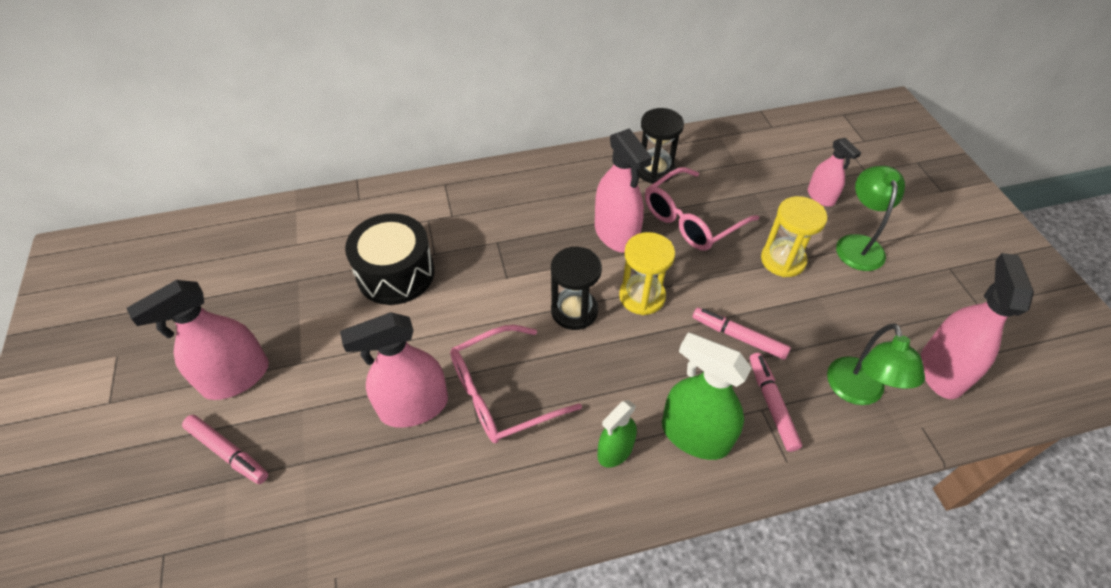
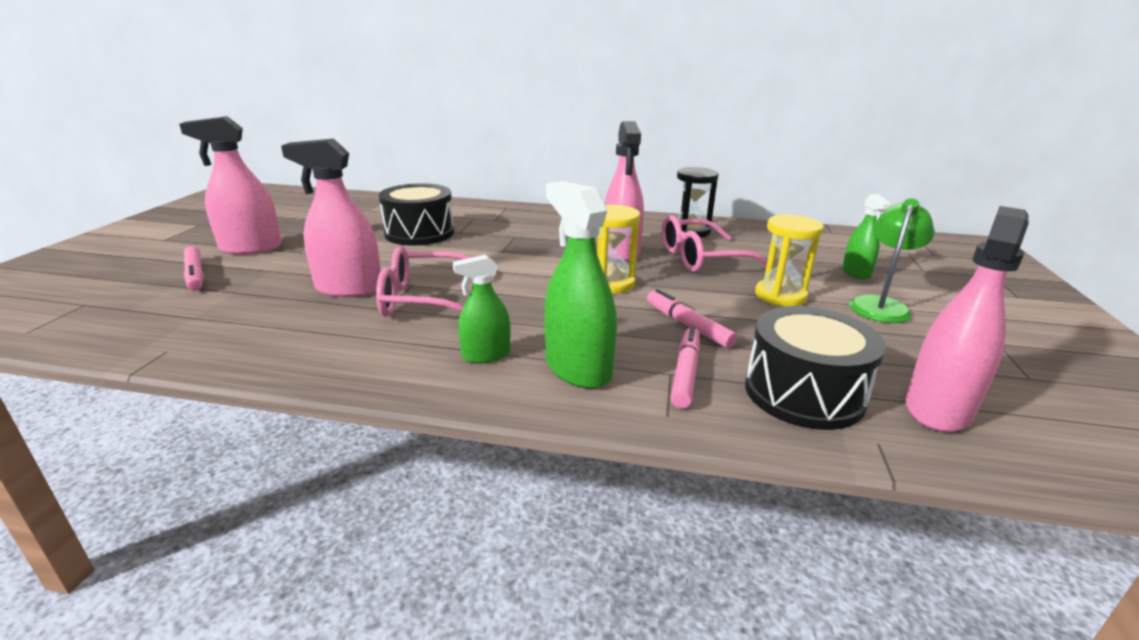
camera: 25 degrees right, 25 degrees down
(574, 311) = (539, 277): black hourglass -> none
(820, 197) = (856, 272): pink spray bottle -> green spray bottle
(858, 392) = (803, 393): green lamp -> black drum

